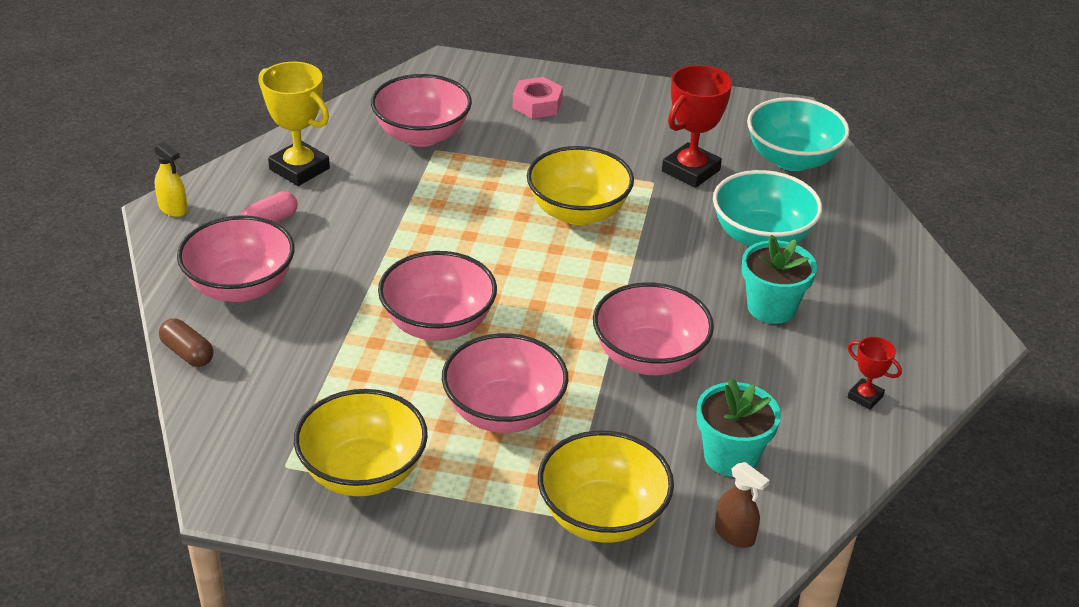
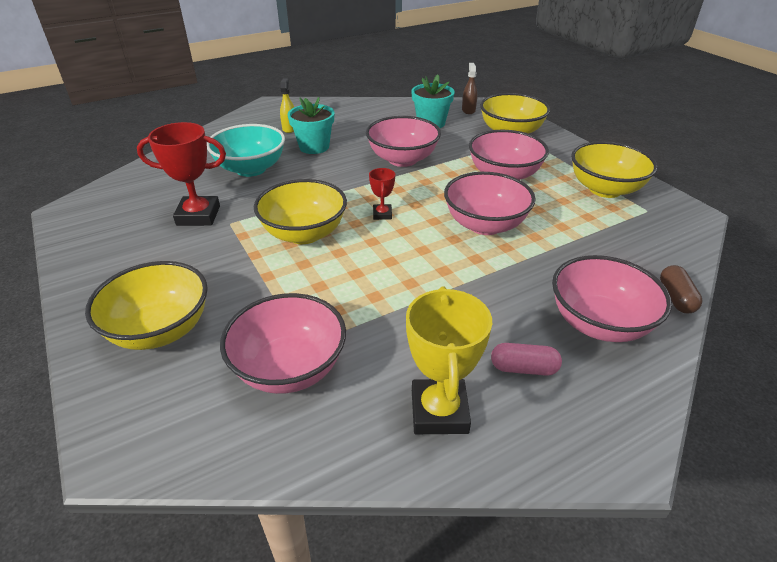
camera: 130 degrees left, 0 degrees up
(173, 208) = (611, 452): yellow spray bottle -> yellow spray bottle (289, 128)
(537, 104) = (160, 330): pink nut -> yellow bowl
(792, 159) = (143, 189): turquoise bowl -> none
(865, 397) = (347, 112): red trophy -> red trophy (382, 214)

